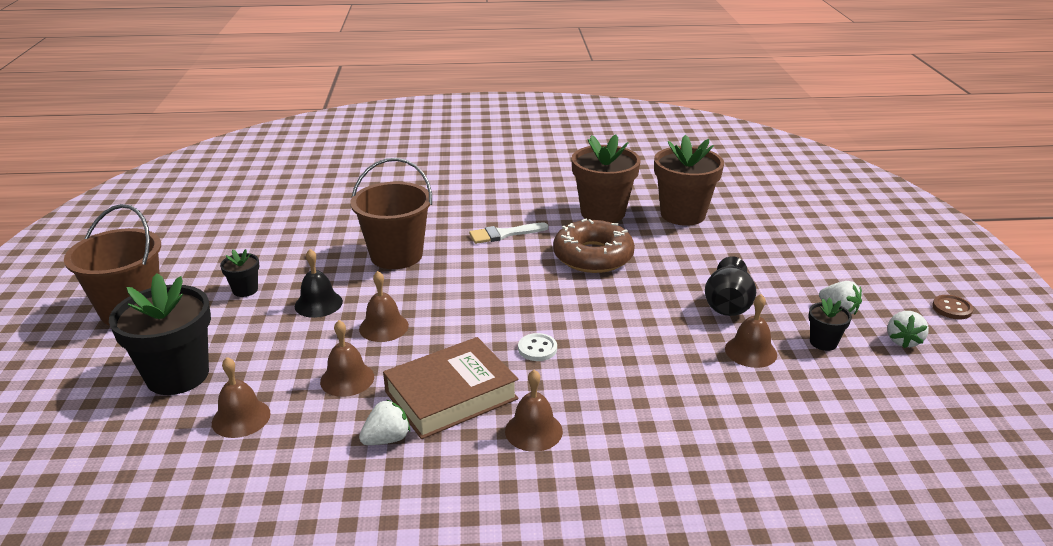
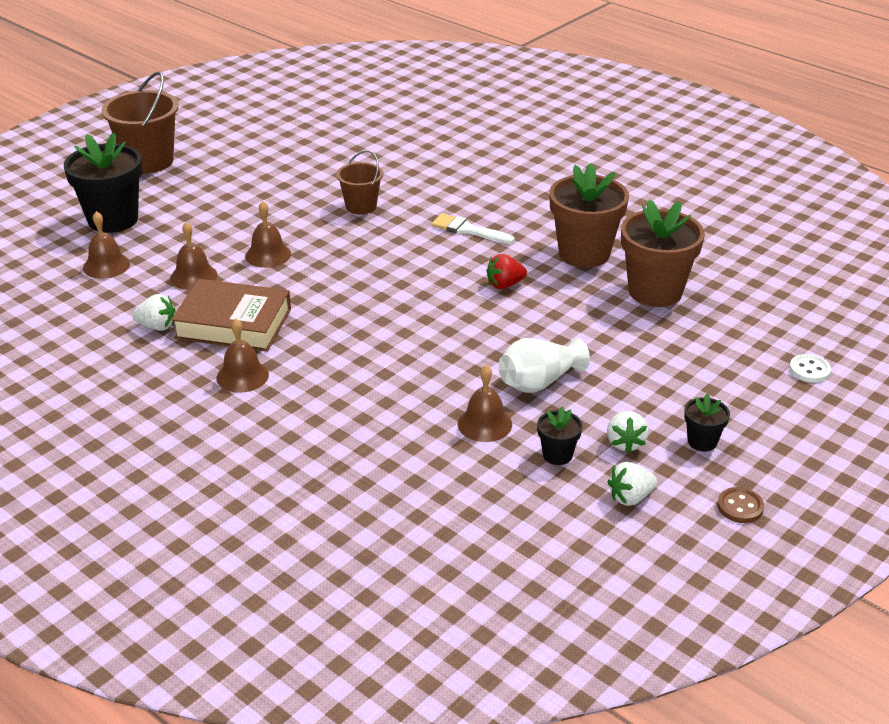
camera: 45 degrees right, 5 degrees up
(245, 290) = (228, 181): black flower pot -> black flower pot (702, 441)
(318, 304) = (255, 216): black bell -> none
(396, 255) = (361, 206): brown bucket -> brown bucket, size x0.59
(537, 349) = (337, 328): white button -> white button (809, 370)
(593, 256) = (504, 285): brown donut -> red strawberry
(727, 304) = (539, 382): black vase -> white vase

